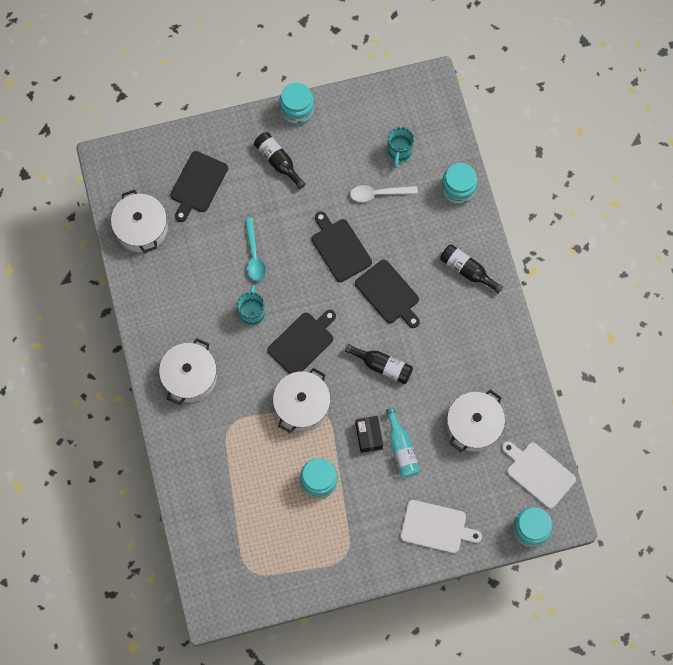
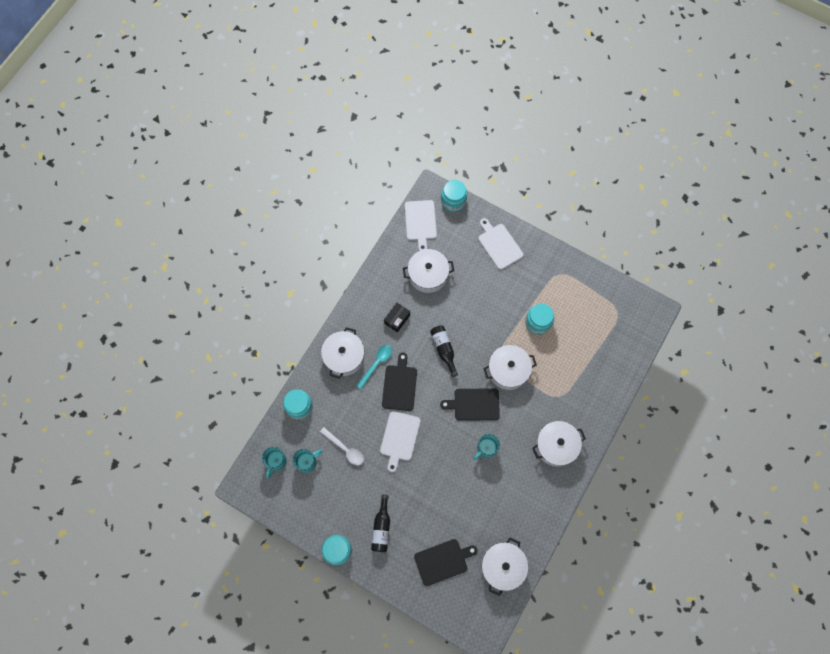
camera: 135 degrees left, 0 degrees up
(254, 255) = (452, 482): turquoise spoon -> turquoise spoon (376, 364)
(340, 248) = (399, 438): black cutting board -> white cutting board
(369, 436) = (488, 320): black box -> black box (397, 319)
(401, 449) = (477, 298): turquoise bottle -> none
(426, 128) = (276, 461): none -> turquoise mug
(467, 270) = (344, 356): black bottle -> white pot

